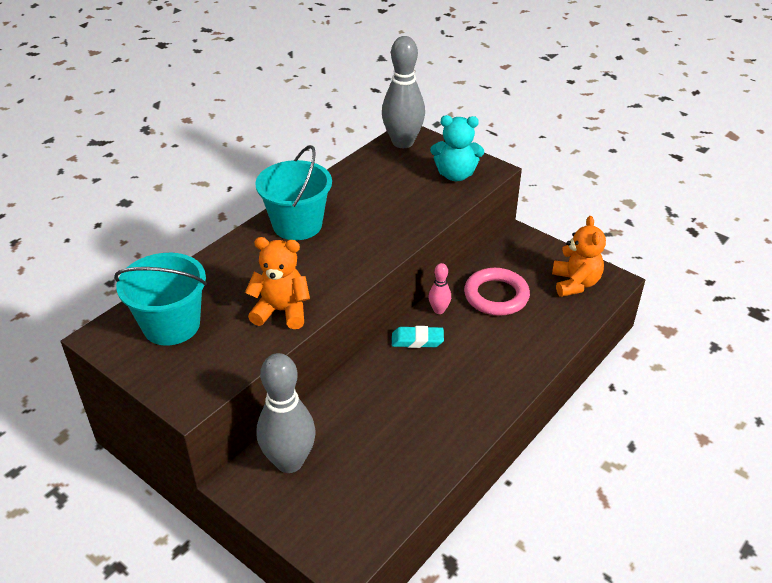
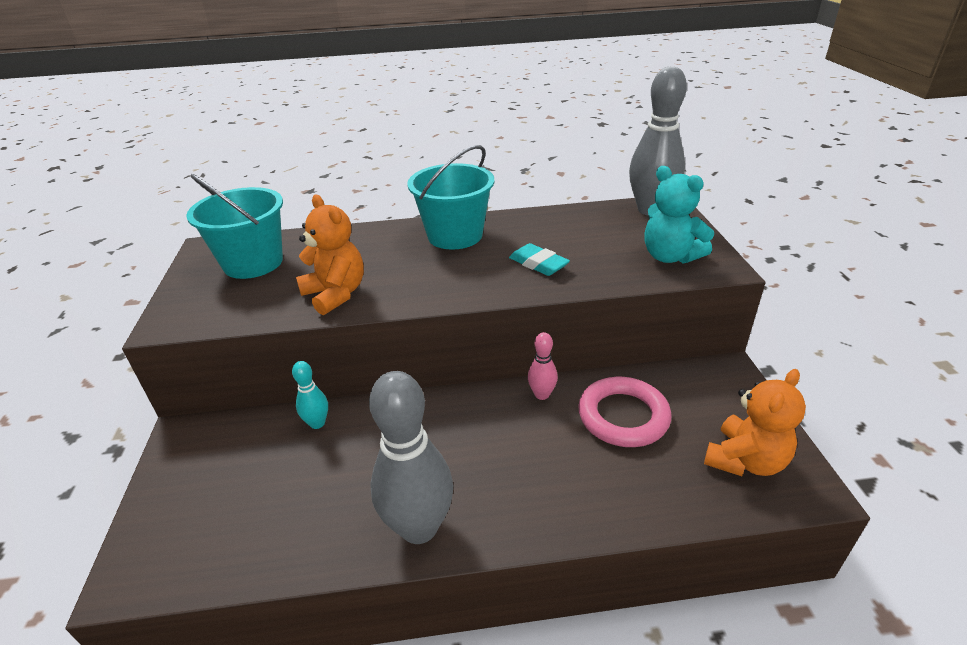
camera: 45 degrees right, 5 degrees down
(289, 461) = (235, 445): grey bowling pin -> grey bowling pin (419, 527)
(325, 414) = (317, 423): none -> turquoise bowling pin
(417, 340) = (483, 410): turquoise eraser -> turquoise eraser (538, 264)

